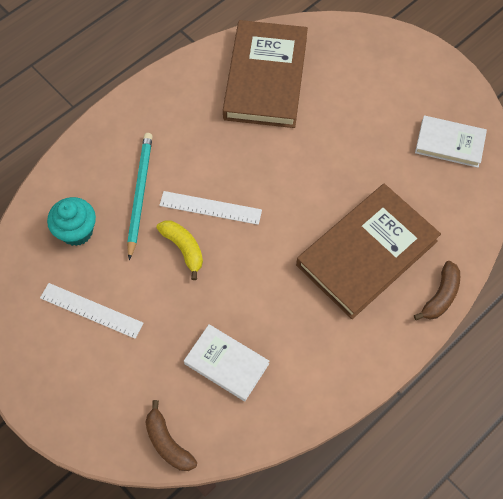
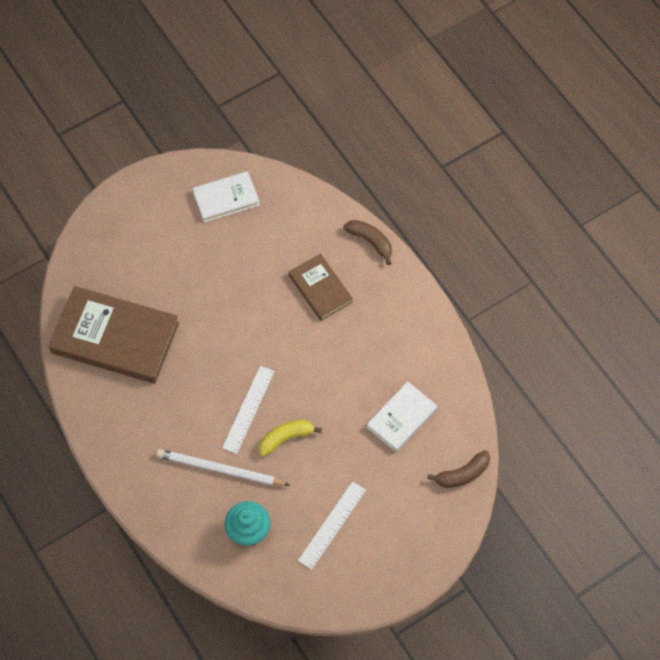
camera: 80 degrees left, 0 degrees up
(140, 194) = (220, 469): turquoise pencil -> white pencil
(367, 253) = (320, 289): brown book -> brown book, size x0.55
(449, 144) = (226, 199): white book -> white book turned 45 degrees clockwise

